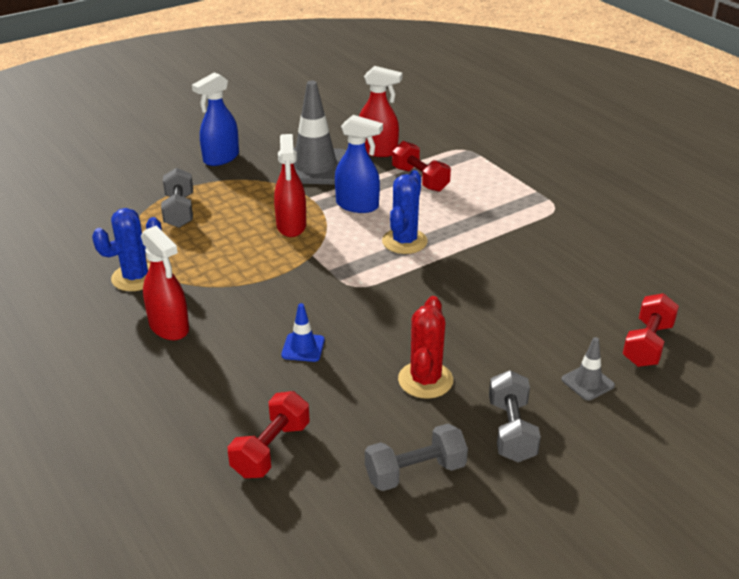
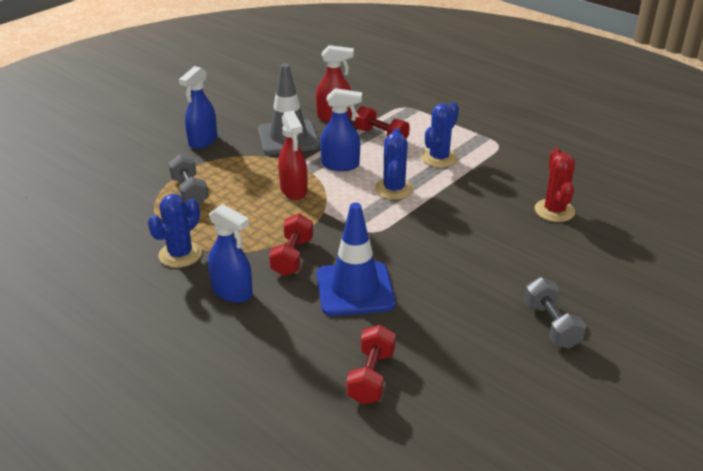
camera: 15 degrees left, 0 degrees up
(169, 327) = (232, 292): red spray bottle -> blue spray bottle
(303, 348) = (355, 289): blue traffic cone -> blue traffic cone, size x2.20
(415, 472) = (494, 372): grey dumbbell -> none
(425, 380) = (466, 298): red cactus -> red cactus (554, 211)
(475, 213) = (439, 158): none -> blue cactus
(587, 382) = (589, 277): grey traffic cone -> none
(647, 344) = (618, 241): red dumbbell -> red dumbbell (292, 257)

